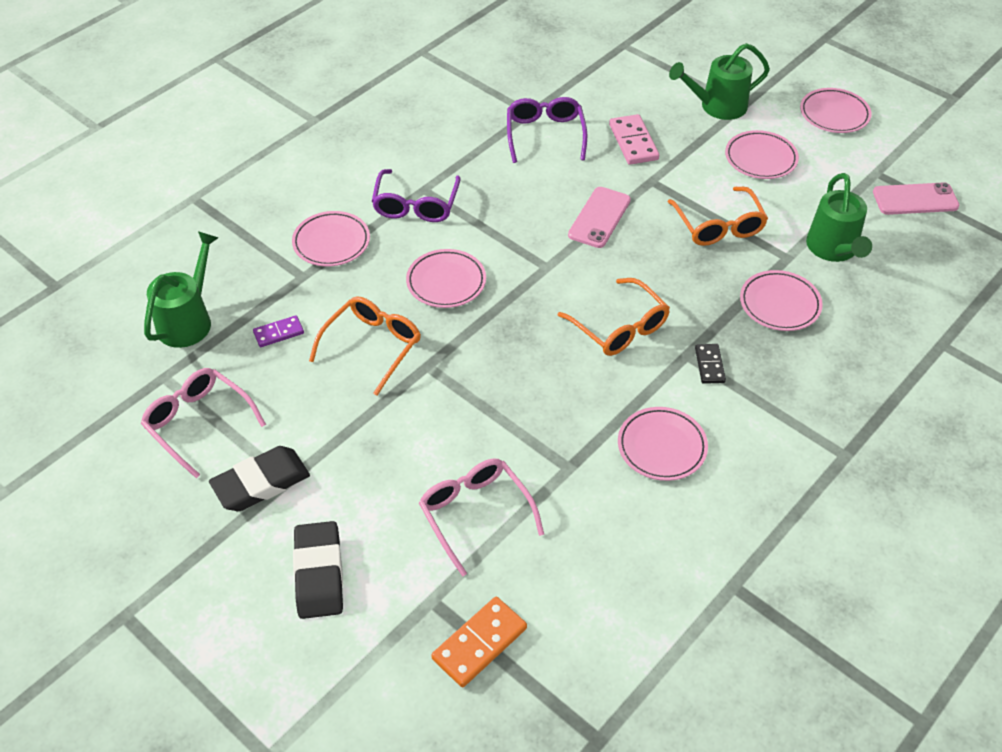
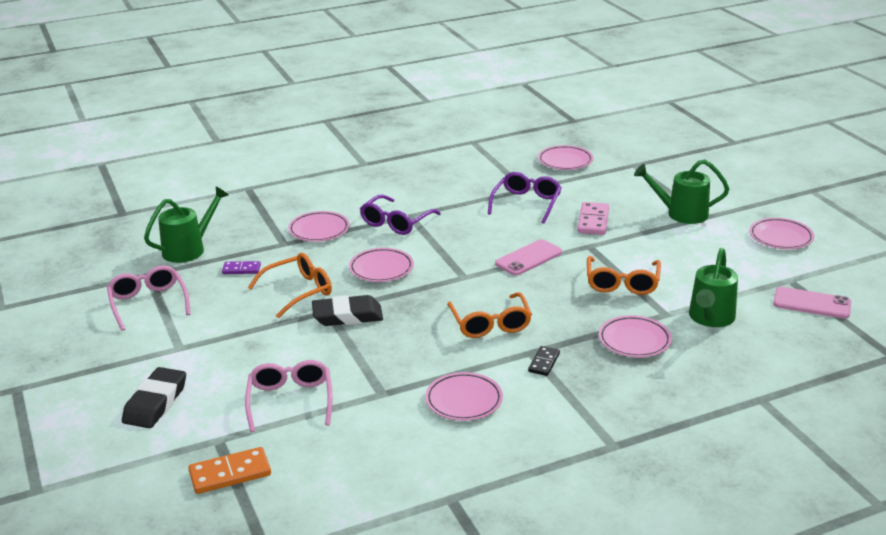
camera: 25 degrees right, 20 degrees down
(261, 483) = (160, 344): black eraser -> black eraser (347, 316)
(760, 158) = (692, 251): pink plate -> pink plate (565, 161)

